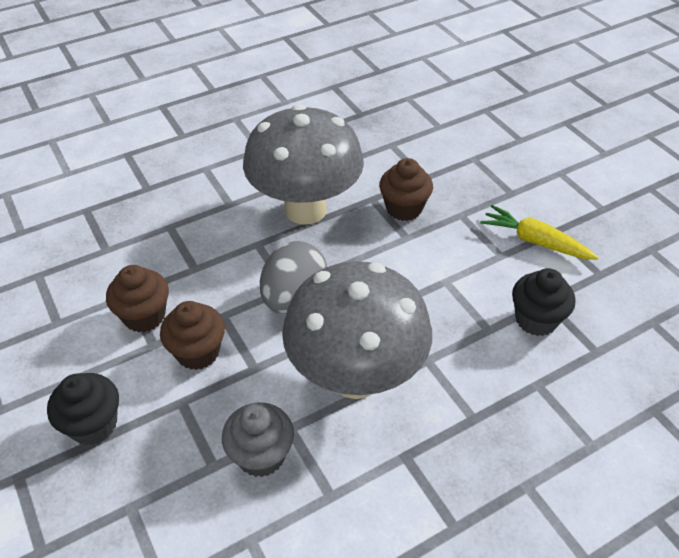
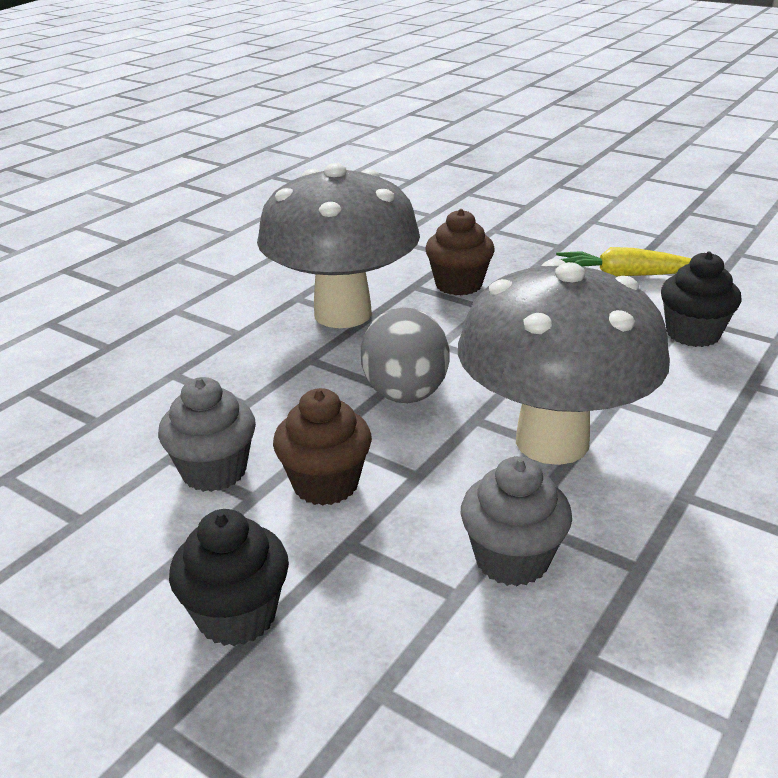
camera: 25 degrees left, 15 degrees down
(144, 316) = (214, 471): brown cupcake -> grey cupcake

